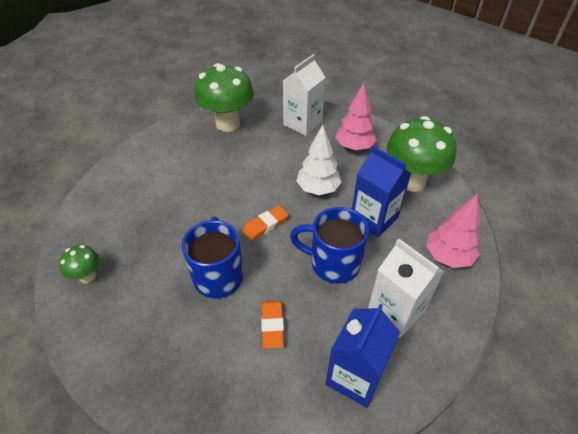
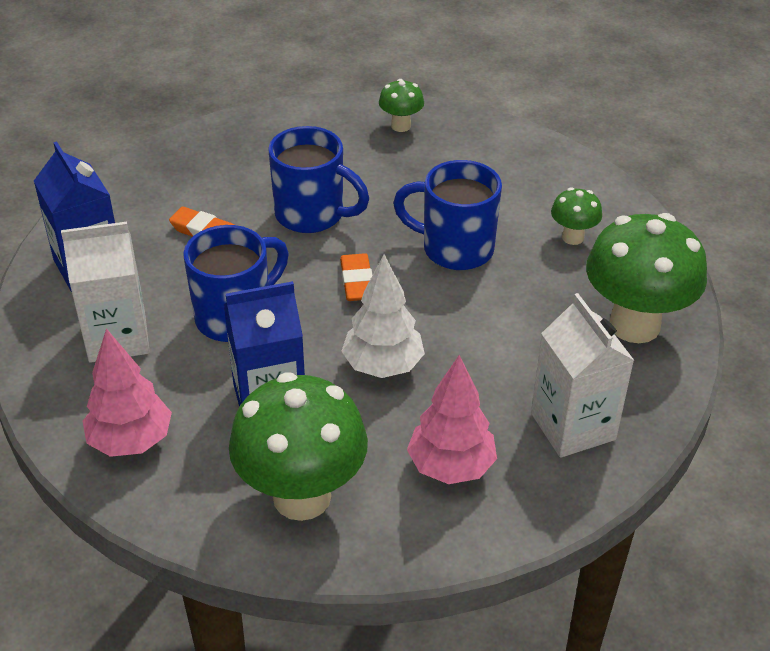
camera: 120 degrees right, 5 degrees down
(173, 159) = (572, 237): none -> green mushroom
(211, 198) = (454, 249): none -> blue mug

